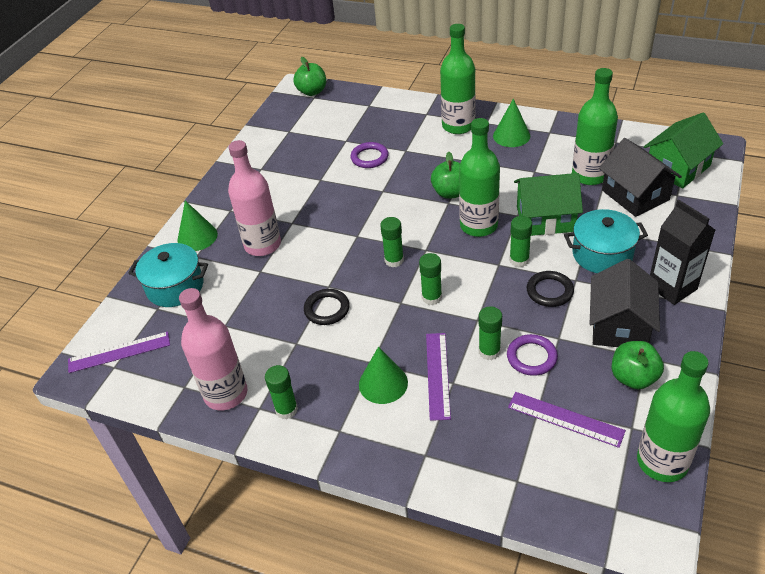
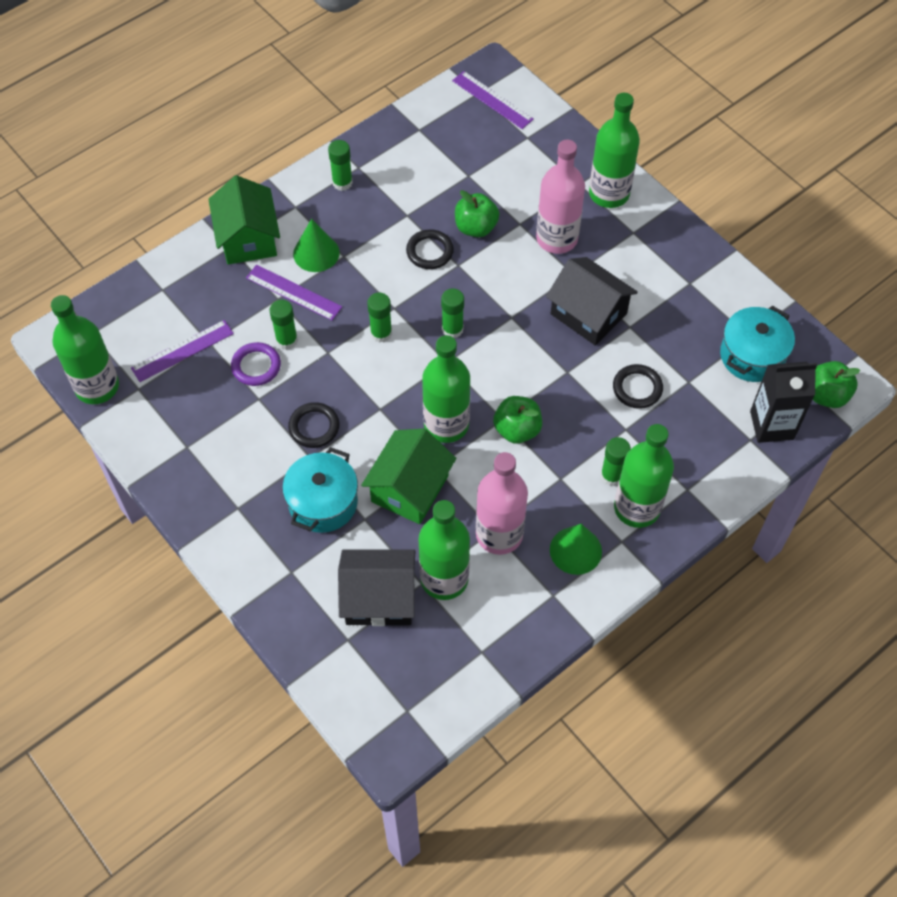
camera: 115 degrees right, 15 degrees up
(119, 352) = (492, 100): purple ruler -> purple ruler turned 60 degrees counterclockwise
(175, 287) = (546, 157): turquoise pot -> turquoise pot (752, 355)
(197, 237) = (609, 193): green cone -> green bottle
(226, 394) = (390, 152): pink bottle -> pink bottle (499, 534)
(369, 157) = (637, 388): purple ring -> black ring
(519, 260) = (371, 428): green glue stick -> green glue stick (612, 475)
(619, 325) = (233, 453): black house -> black house (588, 314)
(633, 377) = (176, 423): green apple -> green apple (476, 227)
(672, 287) = (237, 528): black carton -> black carton (771, 425)
(677, 168) = (387, 677): green house -> green house (248, 238)

